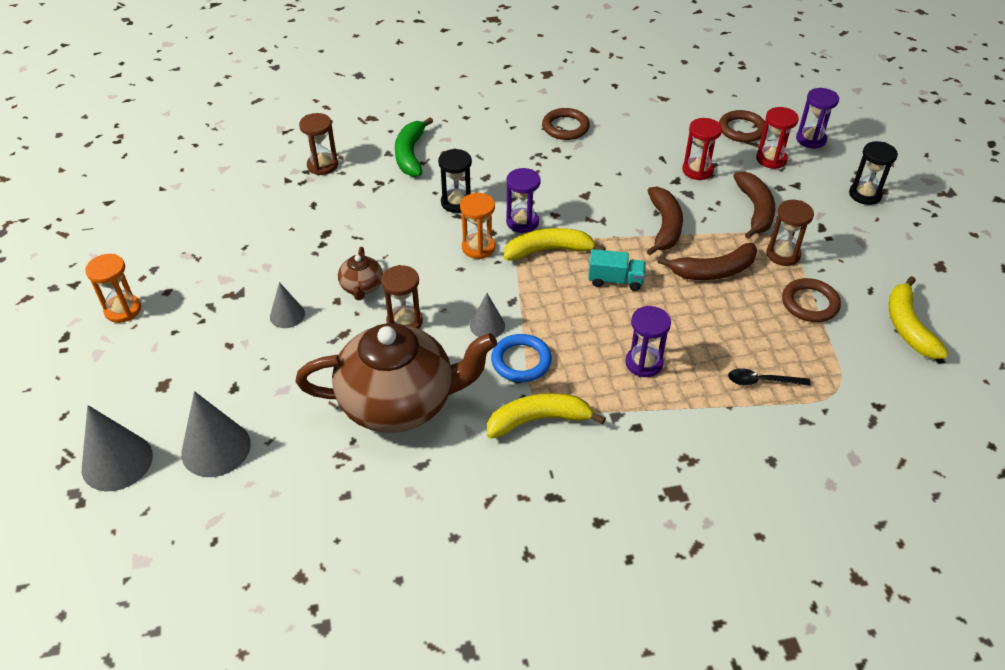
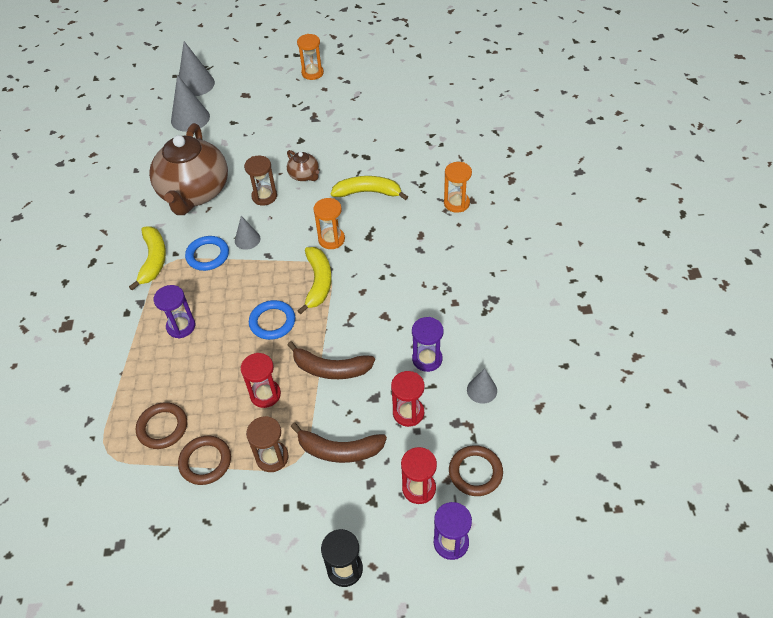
camera: 100 degrees right, 5 degrees up
(287, 315) = (287, 141): grey cone -> grey cone (482, 390)
(322, 165) = (447, 153): brown hourglass -> none
(362, 287) = (304, 175): brown teapot -> brown teapot turned 135 degrees counterclockwise
(410, 154) = (456, 203): green banana -> orange hourglass
(456, 202) = (388, 229): black hourglass -> none
(522, 222) = (356, 269): purple hourglass -> purple hourglass (427, 359)
(565, 127) = (489, 313): brown ring -> brown ring (162, 427)
(615, 280) = (272, 322): turquoise truck -> blue ring
(713, 271) = (265, 394): brown banana -> red hourglass
(762, 381) = (136, 400): black spoon -> none
(908, 326) = (152, 538): yellow banana -> yellow banana (368, 192)

